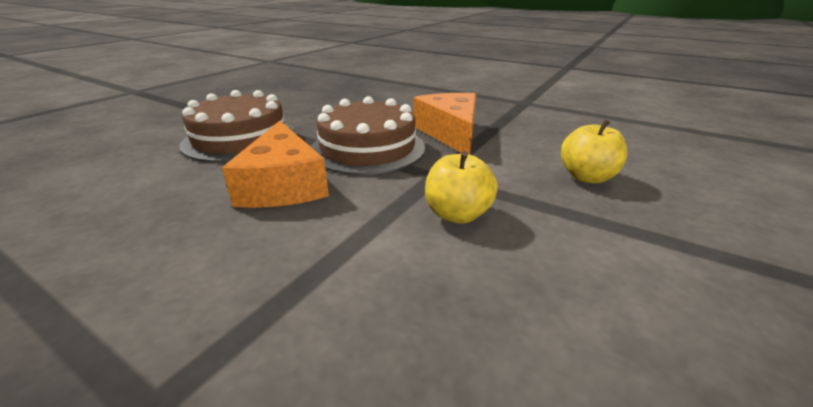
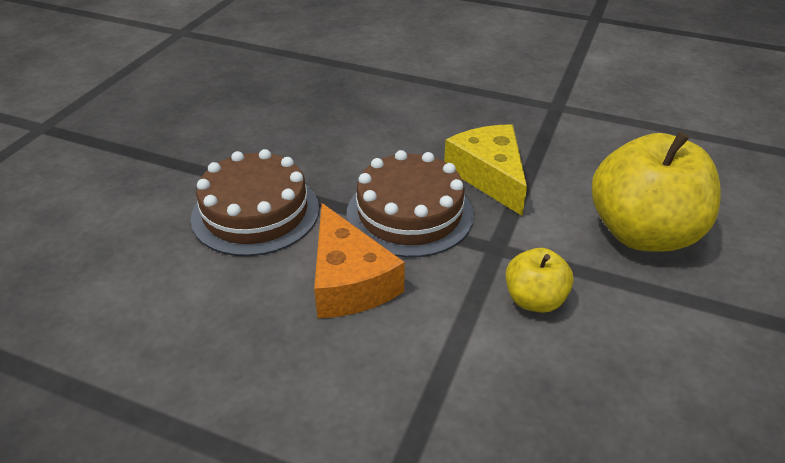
camera: 10 degrees left, 10 degrees up
(450, 133) = (489, 175): orange cheese -> yellow cheese
(587, 177) = (642, 233): yellow apple -> yellow apple, size x1.99

